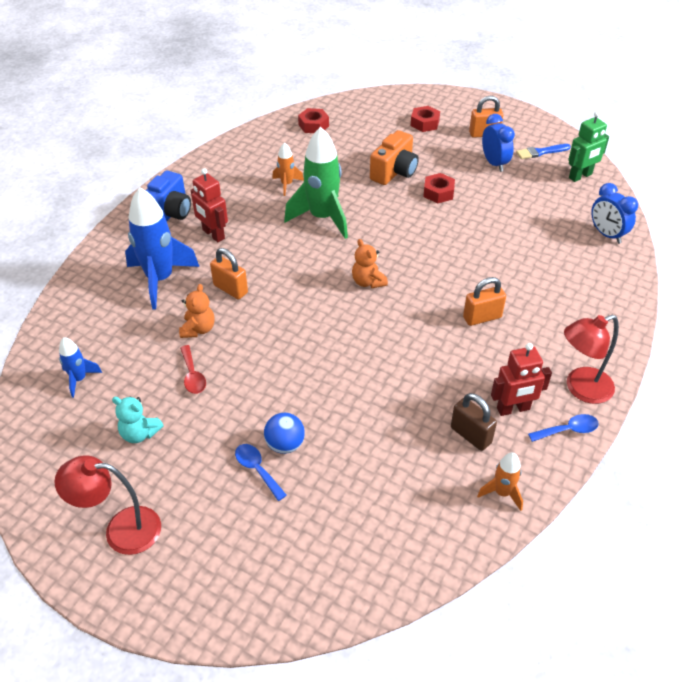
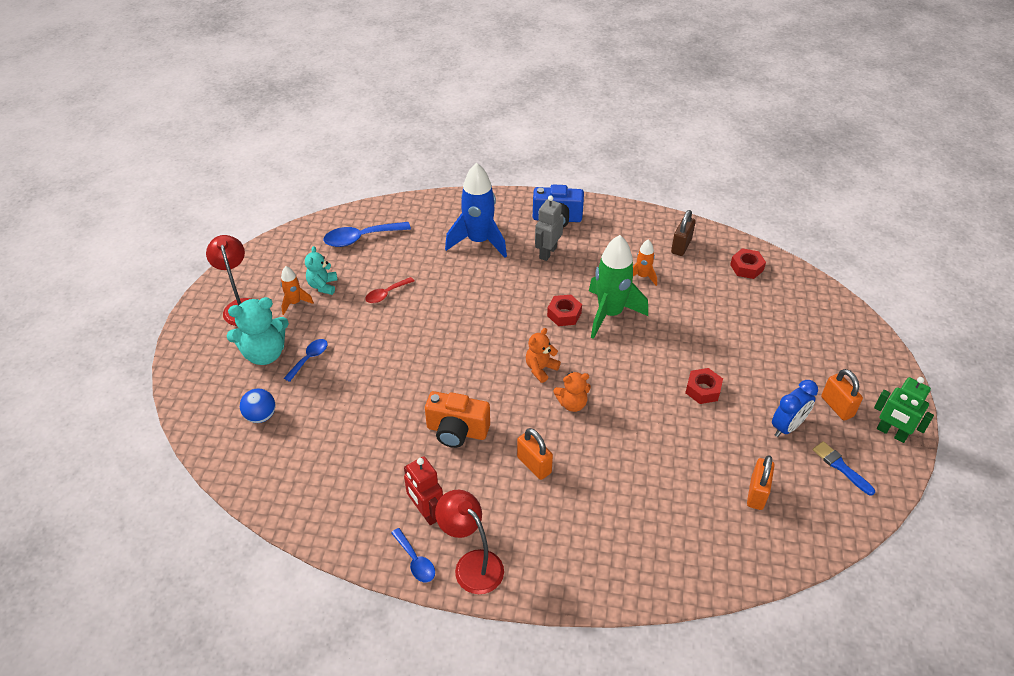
camera: 70 degrees right, 0 degrees up
(79, 379) = (361, 238): blue rocket -> blue spoon
(198, 329) = (435, 281): orange teddy bear -> orange teddy bear (572, 404)
(213, 234) = (547, 252): red robot -> grey robot
(224, 516) = (265, 353): none -> turquoise teddy bear
(230, 289) = (488, 284): orange padlock -> orange padlock (756, 493)
(285, 444) = (337, 367): blue ball -> blue ball (261, 416)
(394, 172) = (713, 347): orange camera -> orange camera (457, 431)
(424, 123) = (817, 351): red nut -> red nut (564, 314)
(471, 435) = (385, 486): brown padlock -> brown padlock (681, 246)
(502, 493) = (329, 521): orange rocket -> orange rocket (295, 303)
(580, 176) = (820, 515): green robot -> green robot (891, 433)
(606, 234) = (725, 557): blue clock -> none

